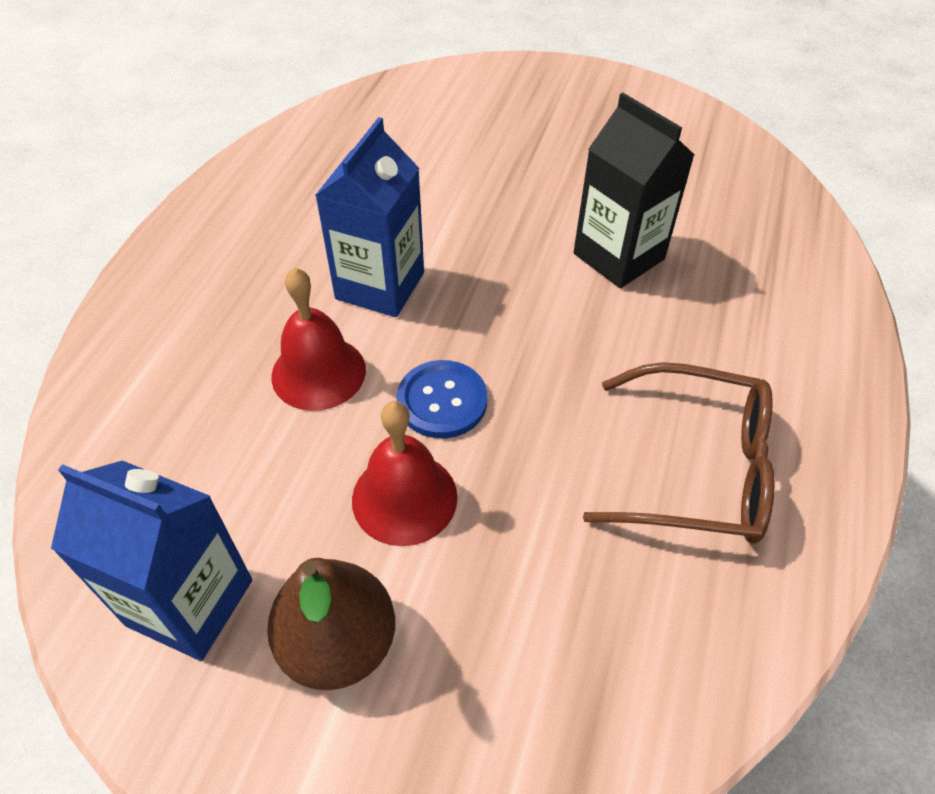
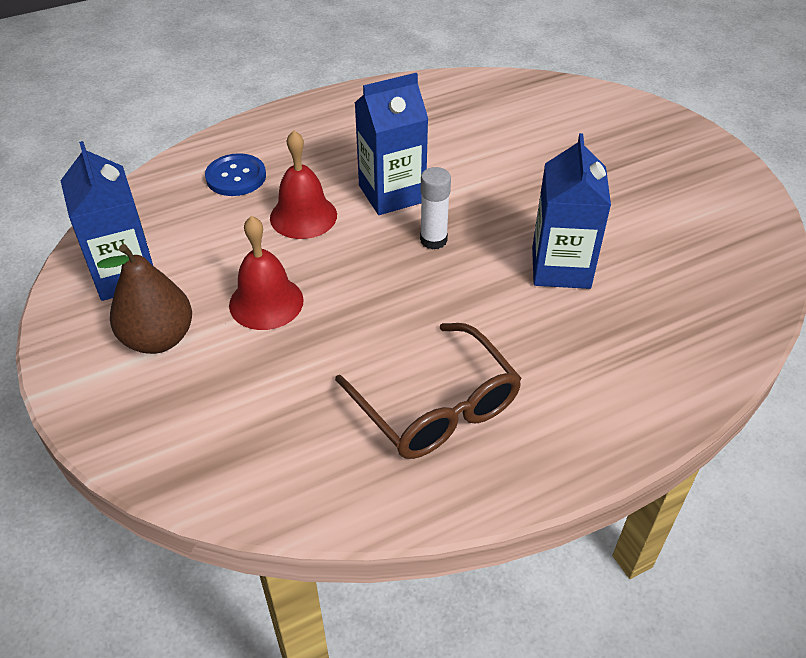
camera: 45 degrees right, 5 degrees down
(442, 401) = (345, 272): blue button -> blue button (236, 177)
(481, 306) = (433, 240): none -> white glue stick
(618, 256) = (561, 268): black carton -> blue carton

